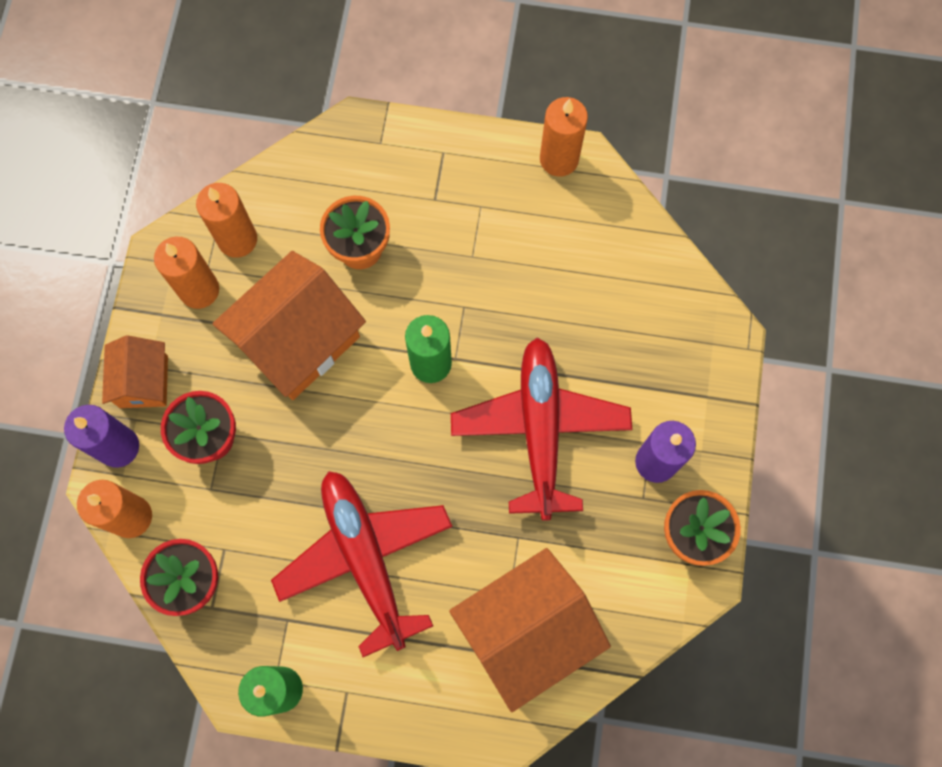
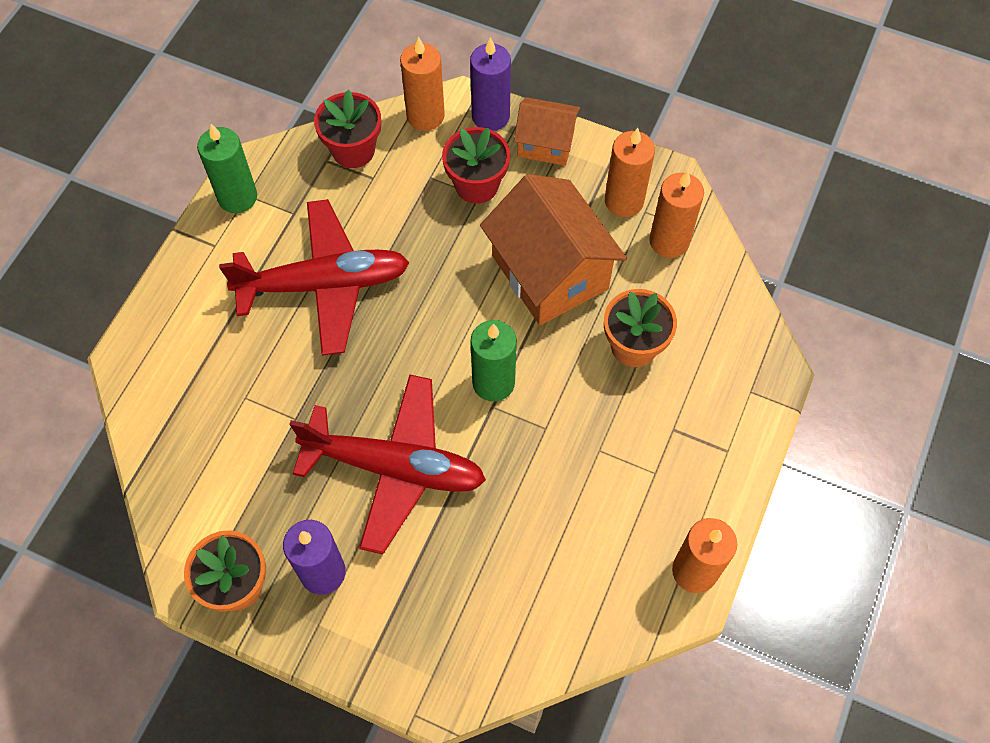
camera: 105 degrees right, 10 degrees down
(526, 631) = (206, 403): orange house -> none

